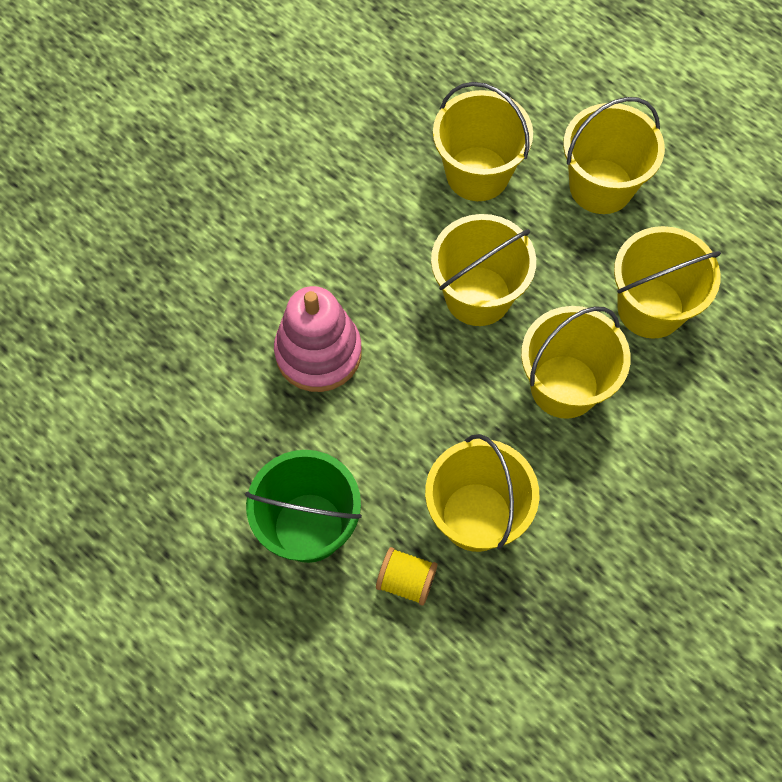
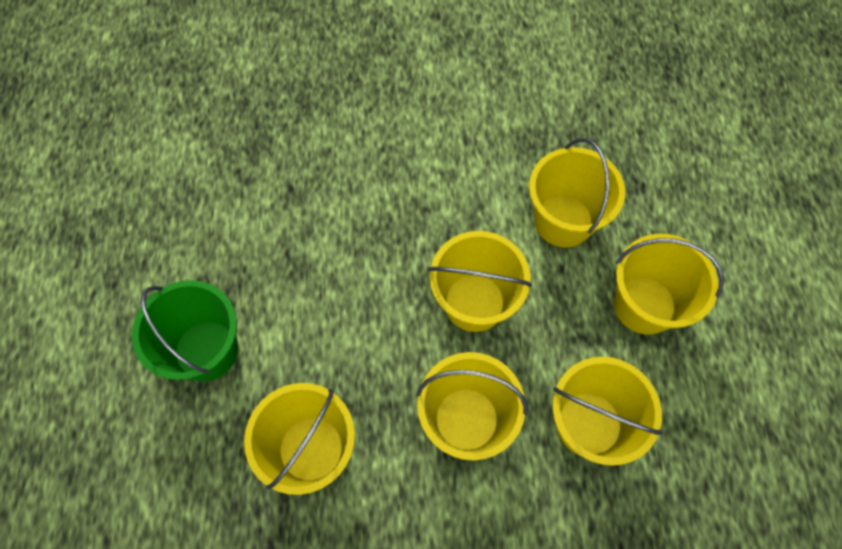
camera: 45 degrees right, 0 degrees up
(318, 353) = (333, 245): pink stacking toy -> none
(406, 581) = (223, 446): yellow spool -> none

